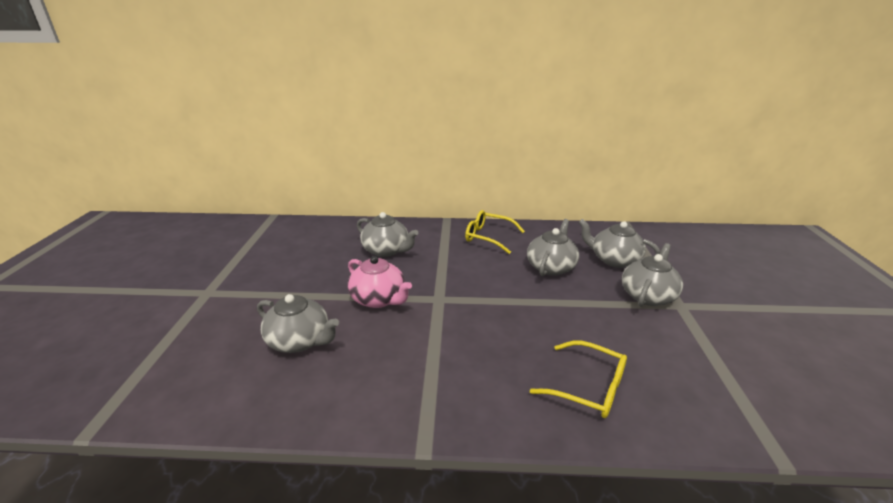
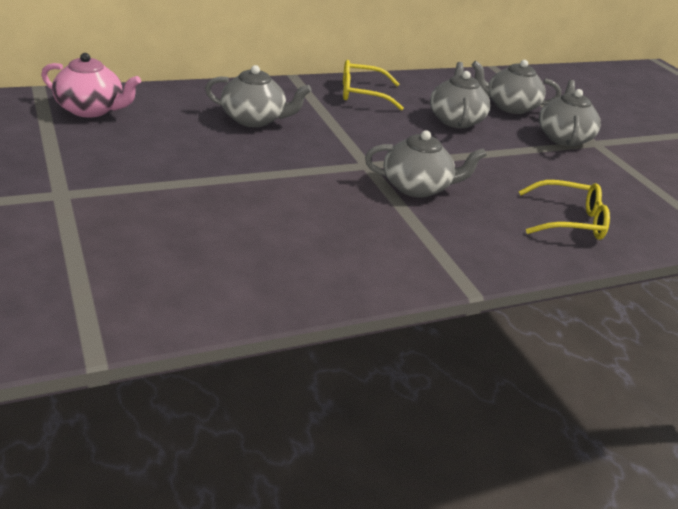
camera: 30 degrees left, 5 degrees up
(300, 341) = (252, 227): grey teapot -> grey teapot (417, 187)
(379, 299) = (300, 173): pink teapot -> pink teapot (91, 109)

